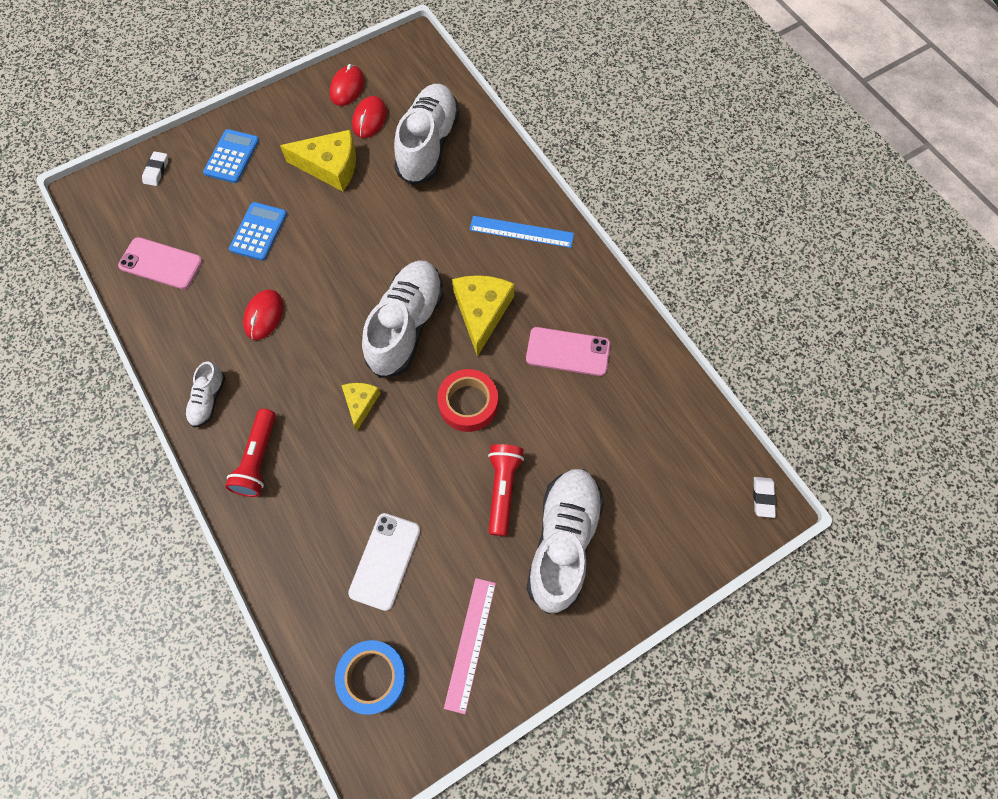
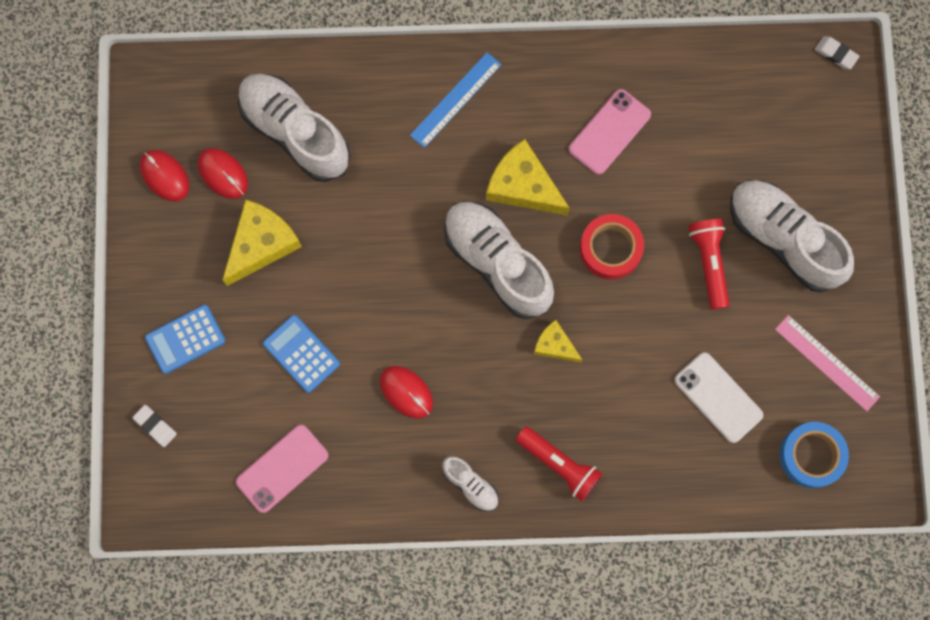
camera: 60 degrees left, 10 degrees up
(232, 157) = (185, 339): blue calculator -> blue calculator turned 75 degrees counterclockwise
(503, 489) = (709, 263): red flashlight -> red flashlight turned 45 degrees clockwise

